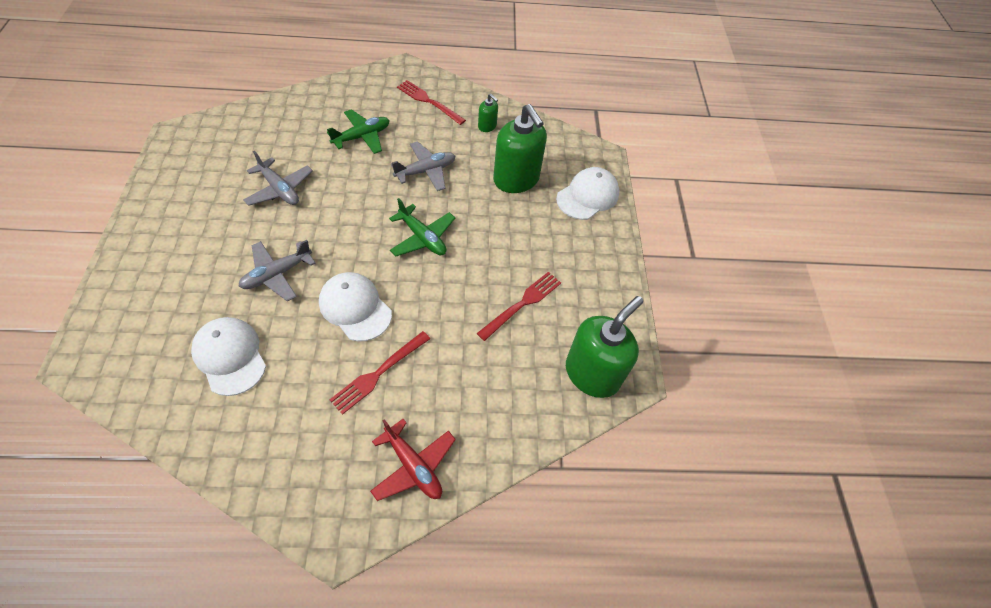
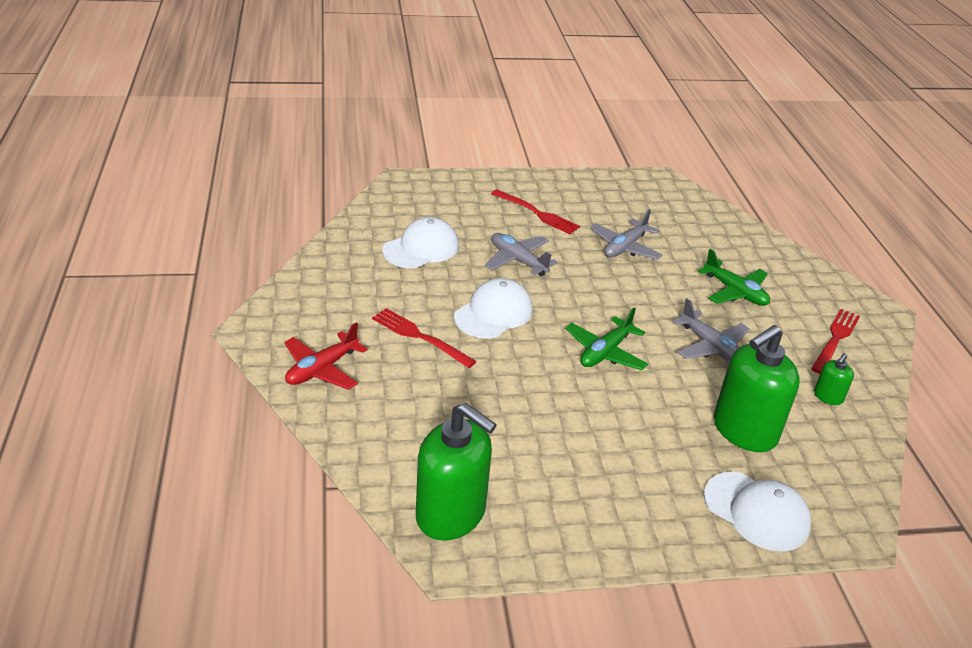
camera: 85 degrees right, 20 degrees down
(522, 303) = (538, 443): red fork -> red fork (537, 213)

